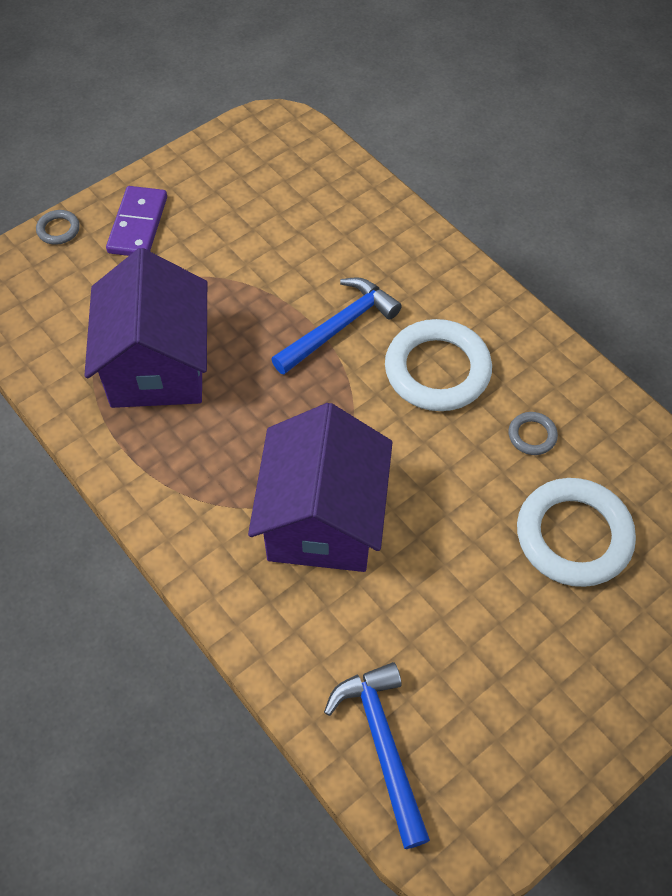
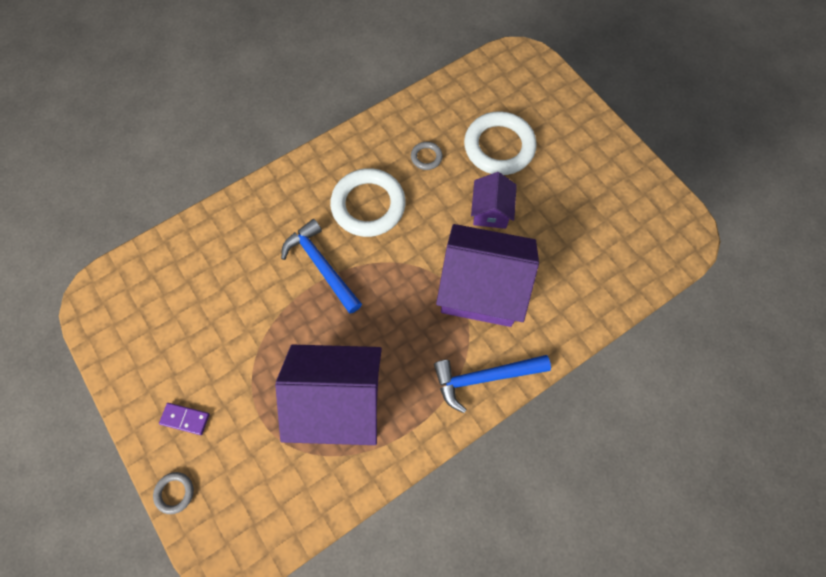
camera: 85 degrees left, 10 degrees up
(138, 225) = (185, 419): purple domino -> purple domino, size x0.60
(382, 745) = (632, 267): blue hammer -> blue hammer (484, 378)
(453, 528) = (490, 211): none -> purple house

